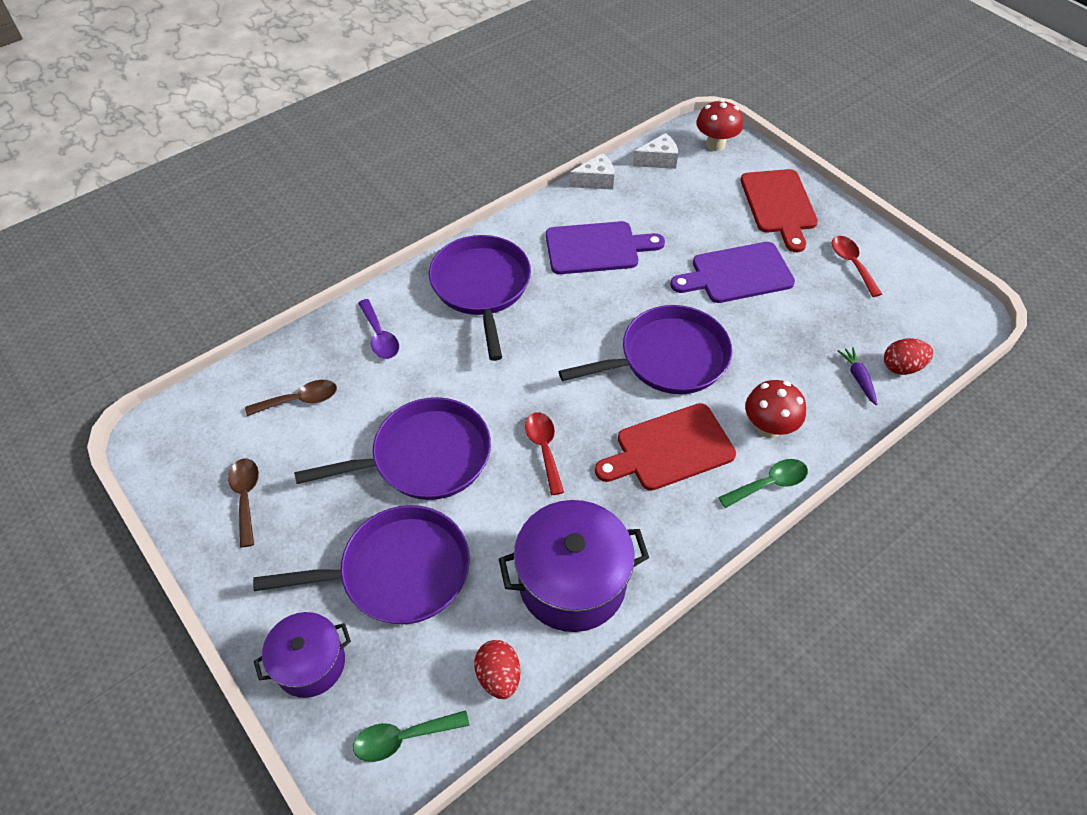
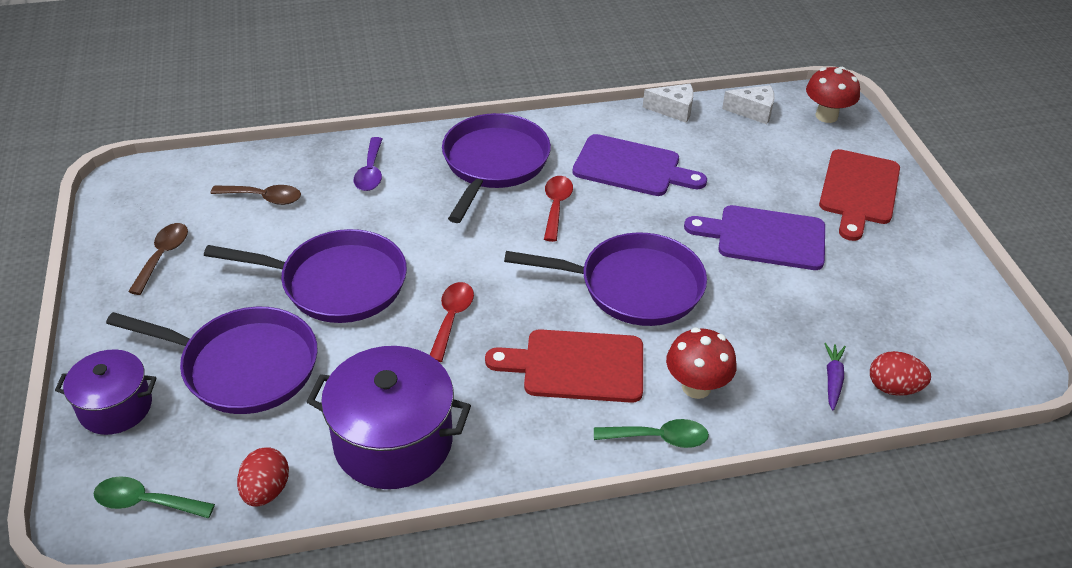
camera: 25 degrees right, 10 degrees down
(851, 264) = (904, 271): red spoon -> red spoon (556, 206)

